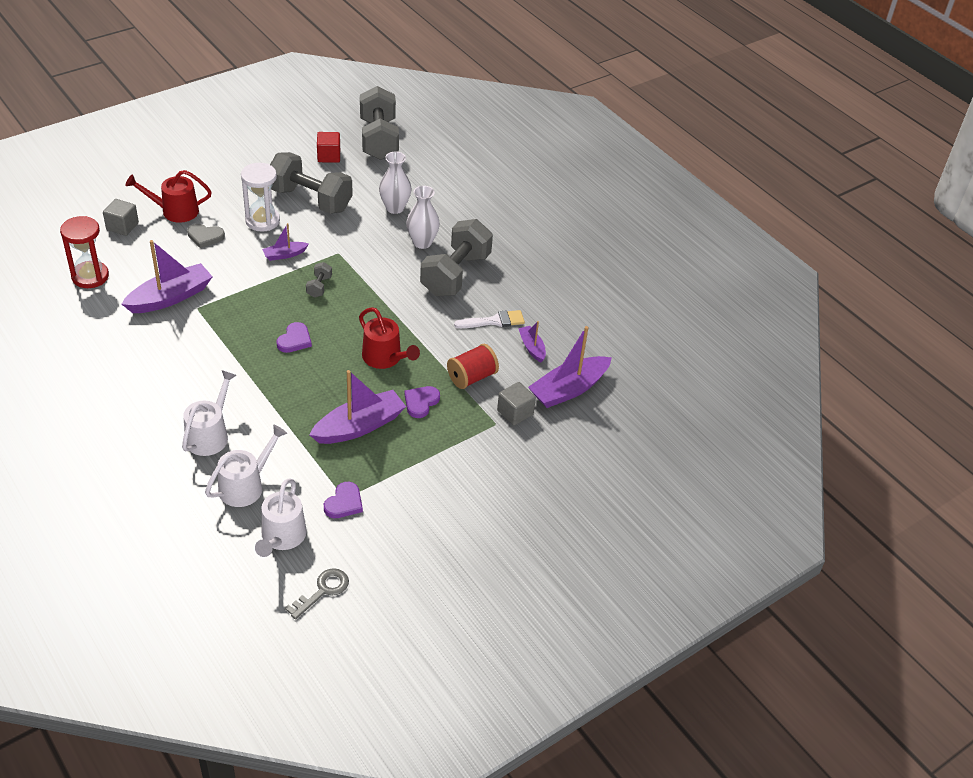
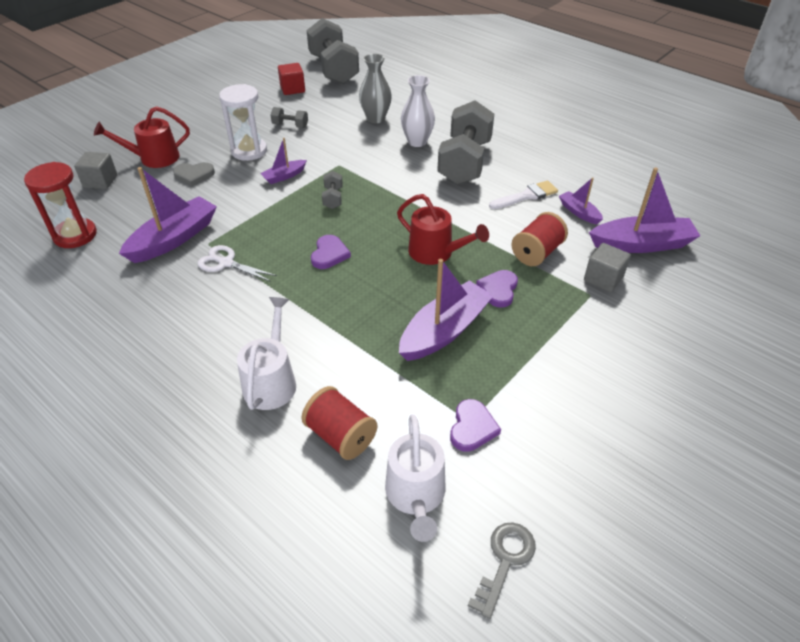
camera: 10 degrees left, 0 degrees up
(206, 329) = (226, 263): none -> white scissors
(245, 486) = (340, 436): white watering can -> red spool
(310, 200) = (290, 125): grey dumbbell -> grey dumbbell, size x0.42
(395, 208) = (375, 118): white vase -> grey vase
(569, 389) = (641, 244): purple boat -> purple boat turned 135 degrees counterclockwise

